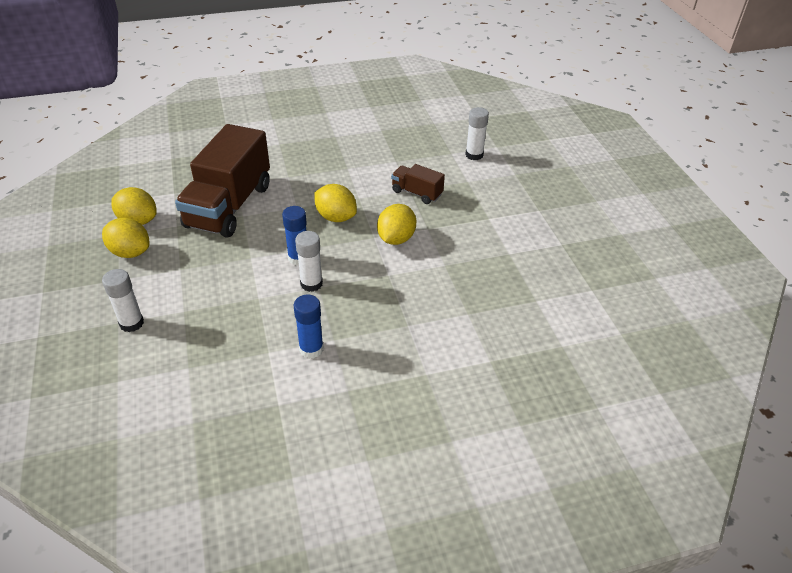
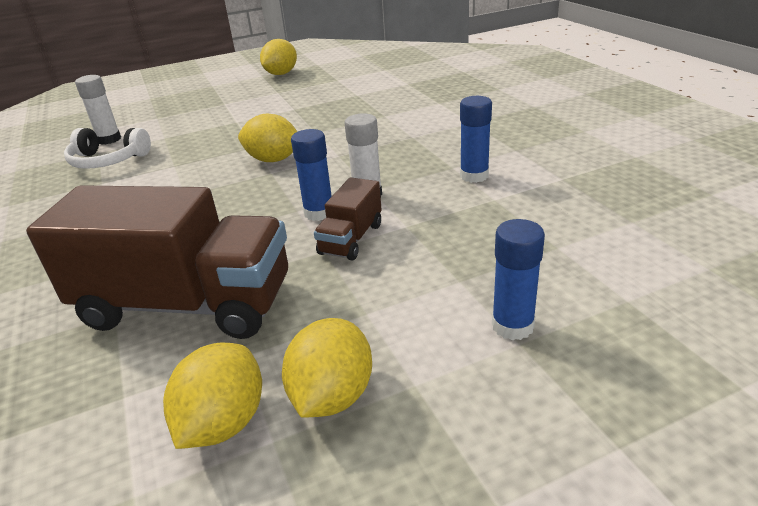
camera: 95 degrees left, 10 degrees down
(131, 323) = (512, 326): white glue stick -> blue glue stick
(336, 217) = (228, 202): yellow lemon -> yellow lemon (281, 74)
(417, 193) = (182, 160): brown truck -> brown truck (351, 239)
(432, 159) = (107, 161): none -> white headphones

